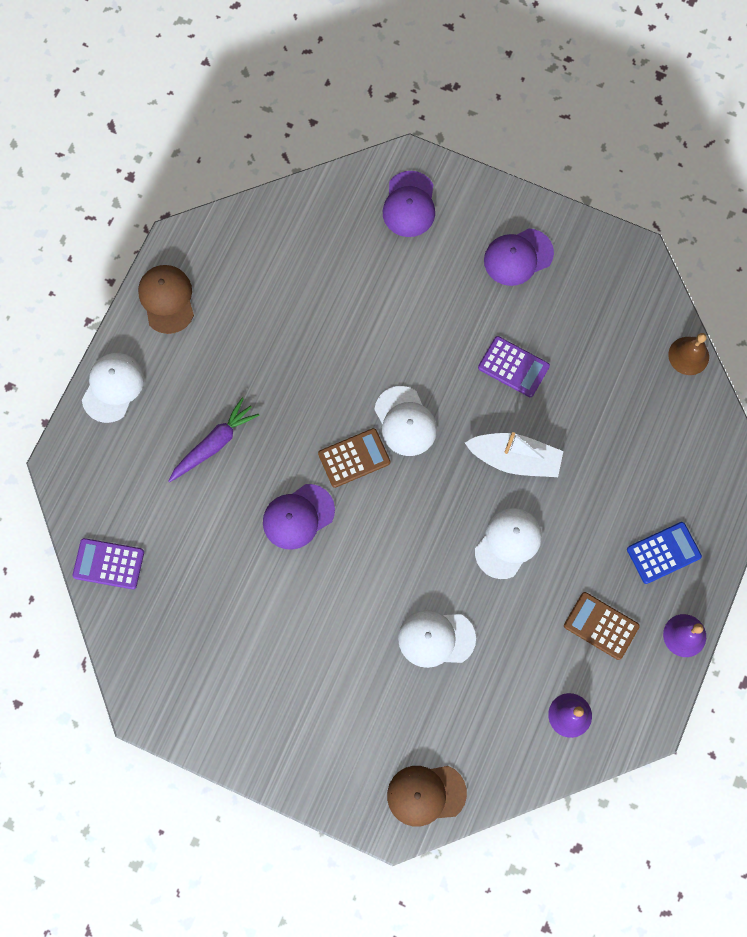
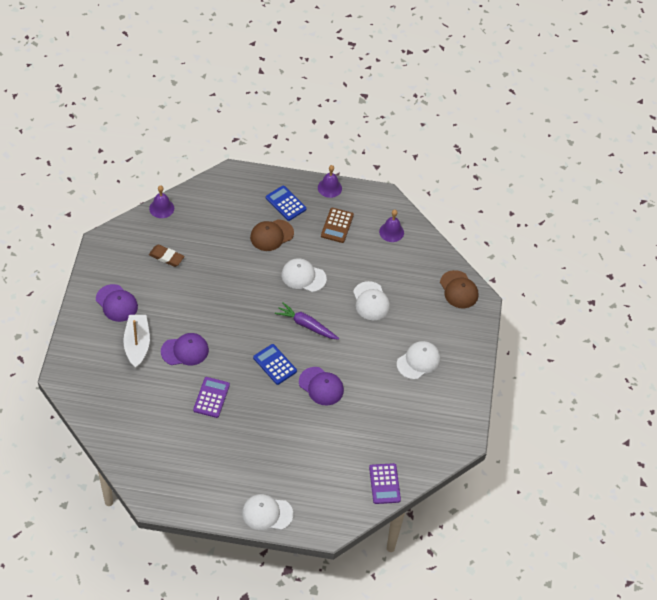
camera: 110 degrees left, 20 degrees down
(167, 299) = (195, 497): brown cap -> brown cap (271, 235)
(214, 444) = (288, 443): purple carrot -> purple carrot (306, 325)
(354, 458) = (275, 364): brown calculator -> blue calculator
(405, 421) = (243, 342): white cap -> white cap (418, 361)
(409, 204) = (92, 369): purple cap -> purple cap (185, 351)
(513, 367) = (192, 293): purple calculator -> purple calculator (211, 397)
(514, 459) = (251, 282): white boat -> white boat (137, 344)
(589, 343) = (166, 257): none -> brown eraser
(688, 355) = (161, 208): brown bell -> purple bell

